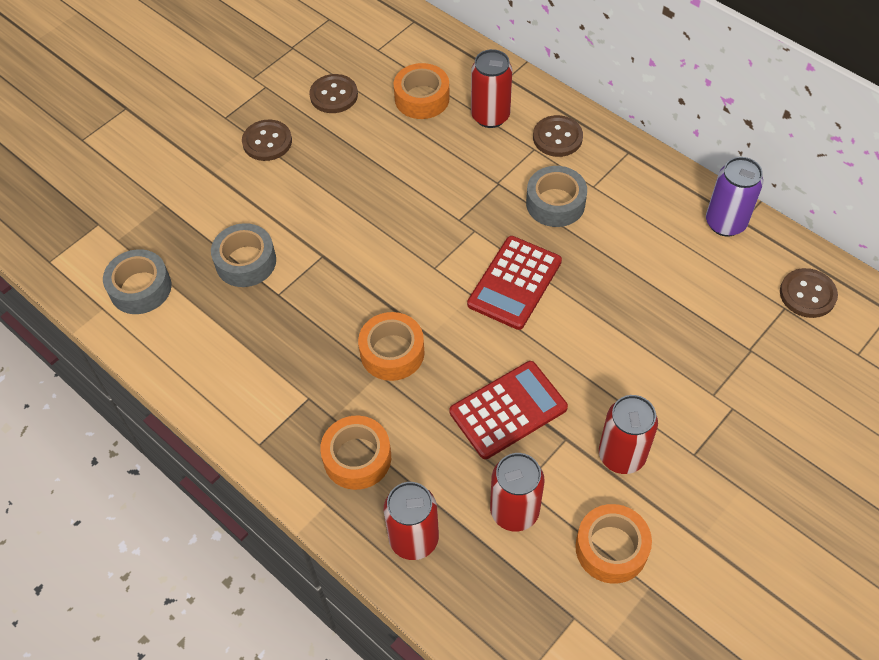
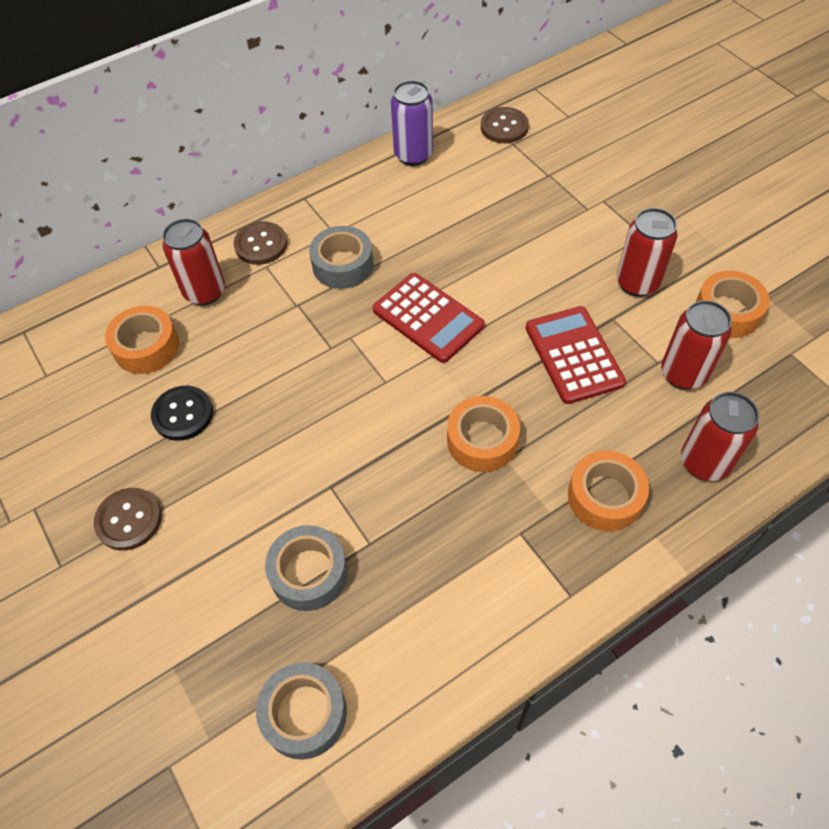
camera: 75 degrees left, 0 degrees up
(334, 95) = (92, 433): brown button -> none
(364, 142) = (183, 414): none -> black button

